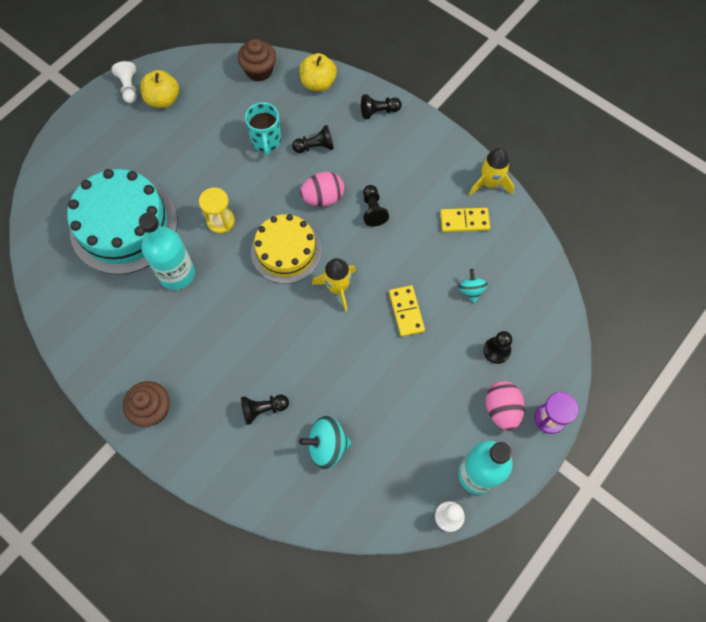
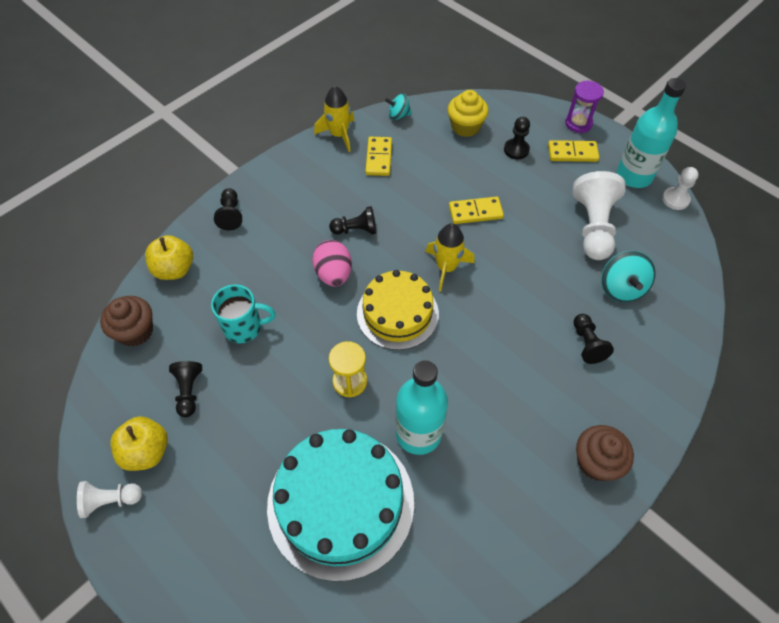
camera: 85 degrees left, 10 degrees down
(315, 146) = (264, 277): black pawn -> black pawn (189, 391)
(400, 424) = (593, 227): none -> white pawn
(471, 290) = (454, 161): turquoise spinning top -> turquoise spinning top (398, 115)
(501, 409) = (572, 153): pink egg -> yellow domino
(522, 299) = (465, 127): none -> yellow cupcake

